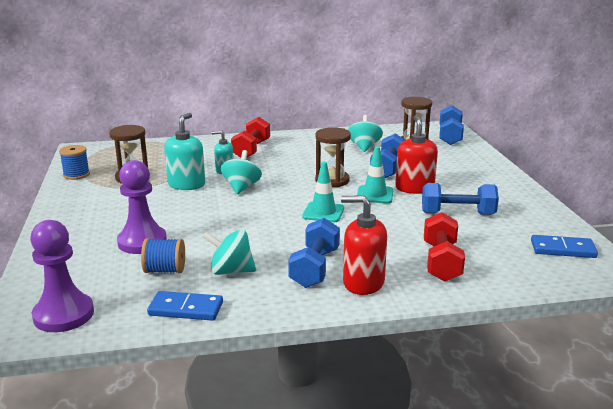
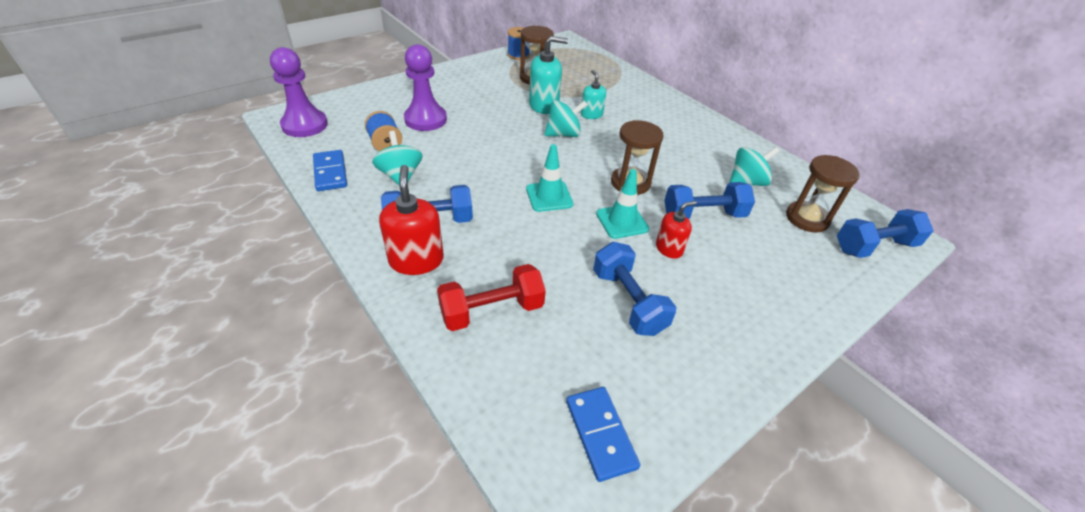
camera: 60 degrees right, 20 degrees up
(251, 150) = (654, 114): red dumbbell -> none
(414, 188) = (669, 248): red soap dispenser -> red soap dispenser, size x0.62

